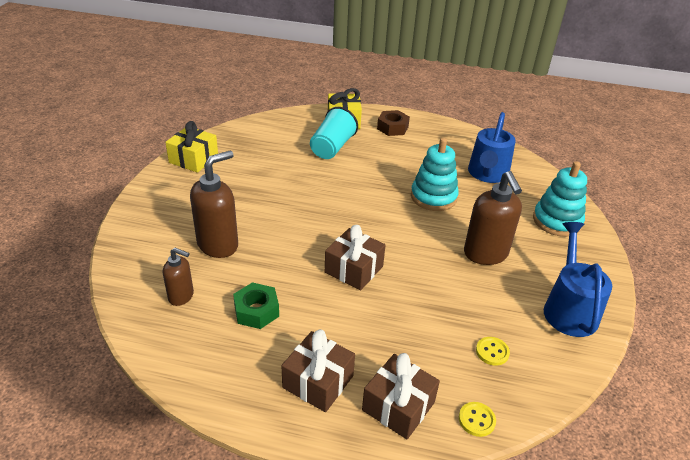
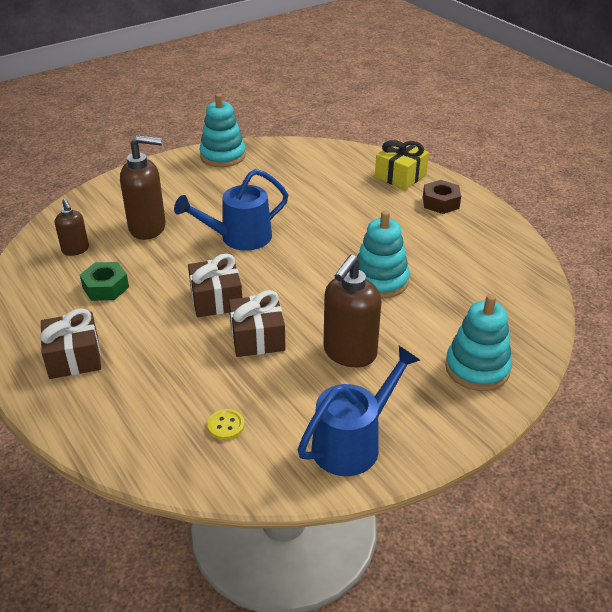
camera: 45 degrees right, 0 degrees up
(193, 159) = (223, 156): yellow gift -> turquoise stacking toy
(332, 147) = (351, 195): turquoise cup -> none
(398, 406) = (98, 410): brown gift -> brown gift (257, 337)
(476, 420) = (135, 459): yellow button -> none
(487, 175) = (472, 289): blue watering can -> blue watering can (238, 238)

